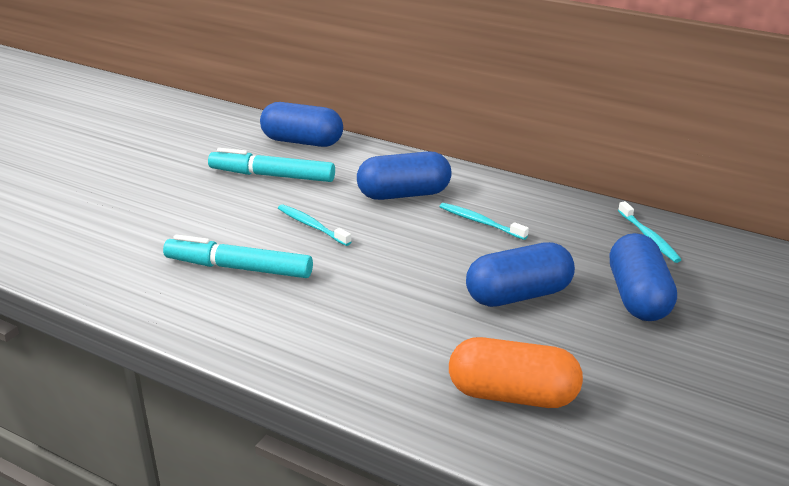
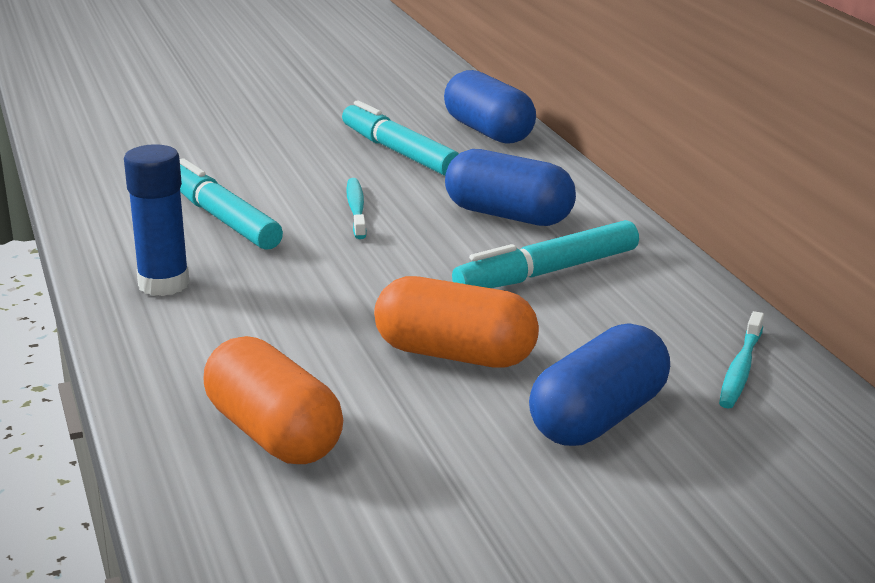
camera: 40 degrees right, 5 degrees down
(281, 332) = (163, 284): none -> blue glue stick
(480, 222) = (547, 272): turquoise toothbrush -> turquoise marker
(518, 295) = (455, 355): blue capsule -> orange capsule

